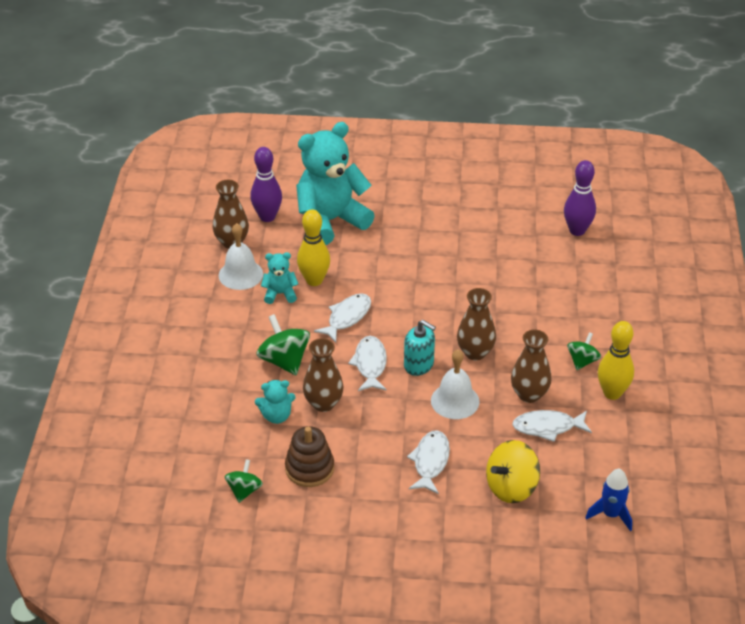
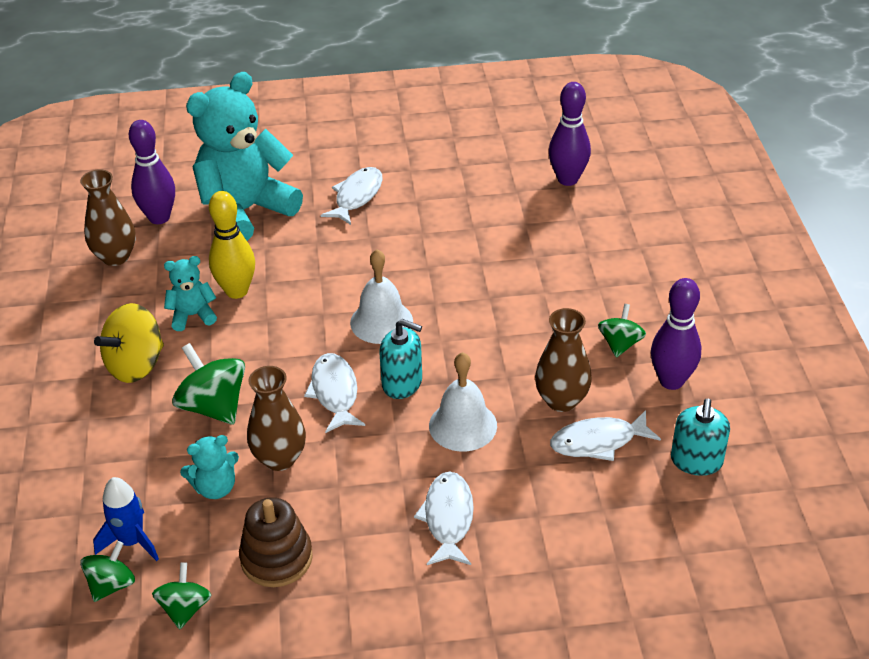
camera: 10 degrees left, 0 degrees up
(199, 468) = (111, 585): none -> green spinning top
(240, 274) = (134, 297): white bell -> white bell (381, 321)
(347, 317) = (291, 333): white fish -> white fish (357, 196)
(475, 352) = (475, 354): brown vase -> none
(511, 487) = (571, 537): yellow spinning top -> yellow spinning top (136, 365)
(611, 514) = (719, 553): blue rocket -> blue rocket (131, 541)
(612, 393) = (671, 381): yellow bowling pin -> purple bowling pin
(613, 451) = (696, 461): none -> turquoise soap dispenser

